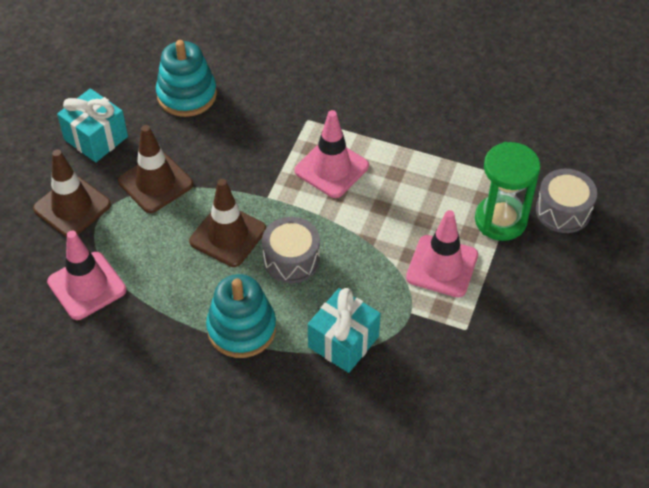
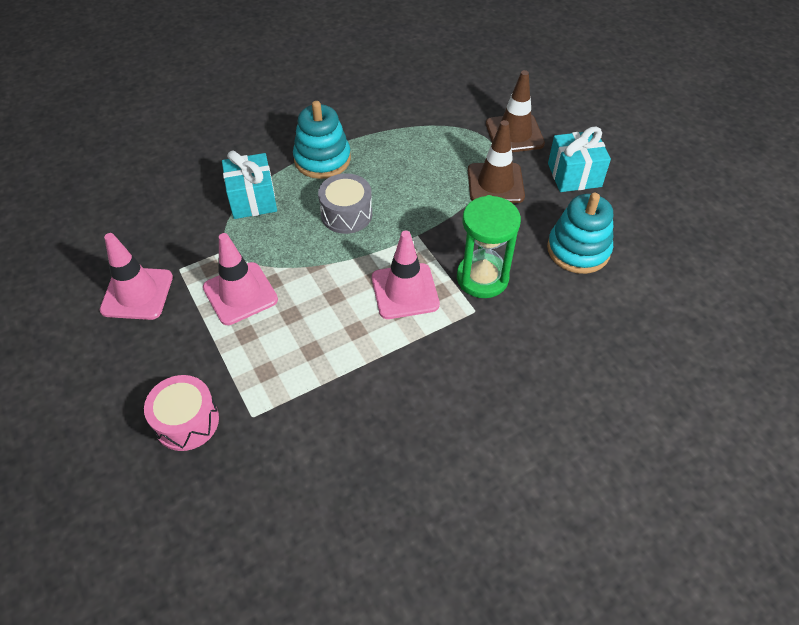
camera: 130 degrees right, 0 degrees up
(87, 286) = (437, 111): pink traffic cone -> pink traffic cone (137, 293)
(228, 235) = (405, 194): brown traffic cone -> none
(500, 220) = (232, 366): green hourglass -> green hourglass (482, 278)
(563, 210) = (187, 421): grey drum -> pink drum

